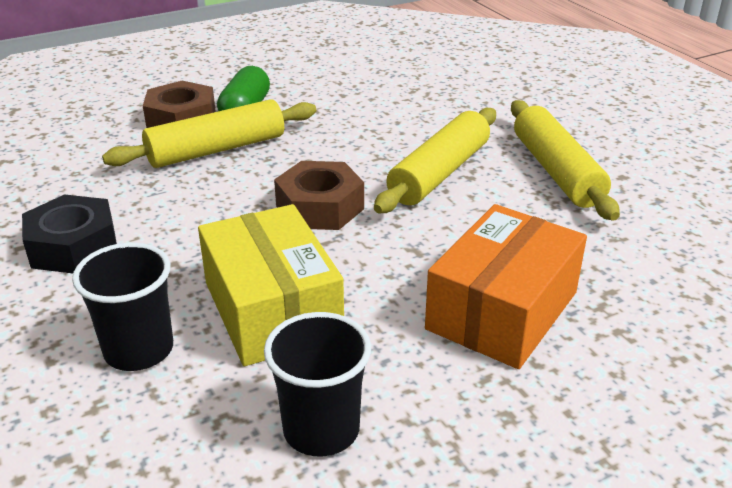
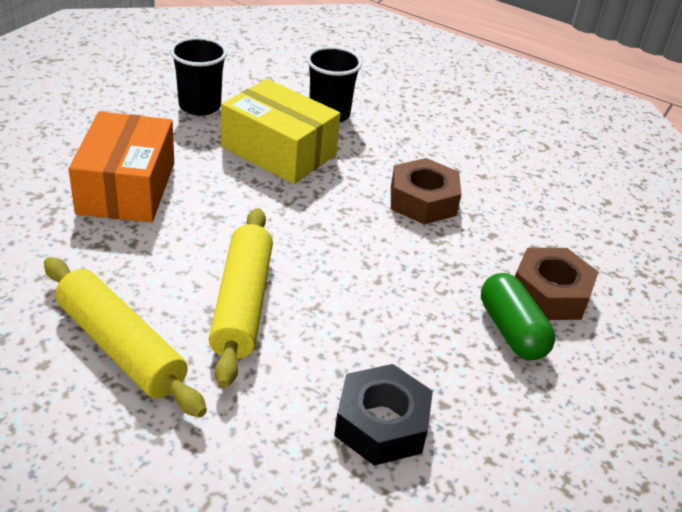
camera: 145 degrees right, 5 degrees up
(73, 246) = (448, 154): black nut -> black nut (381, 424)
(216, 149) = (469, 266): yellow rolling pin -> none
(320, 207) = (318, 232): brown nut -> brown nut (423, 201)

